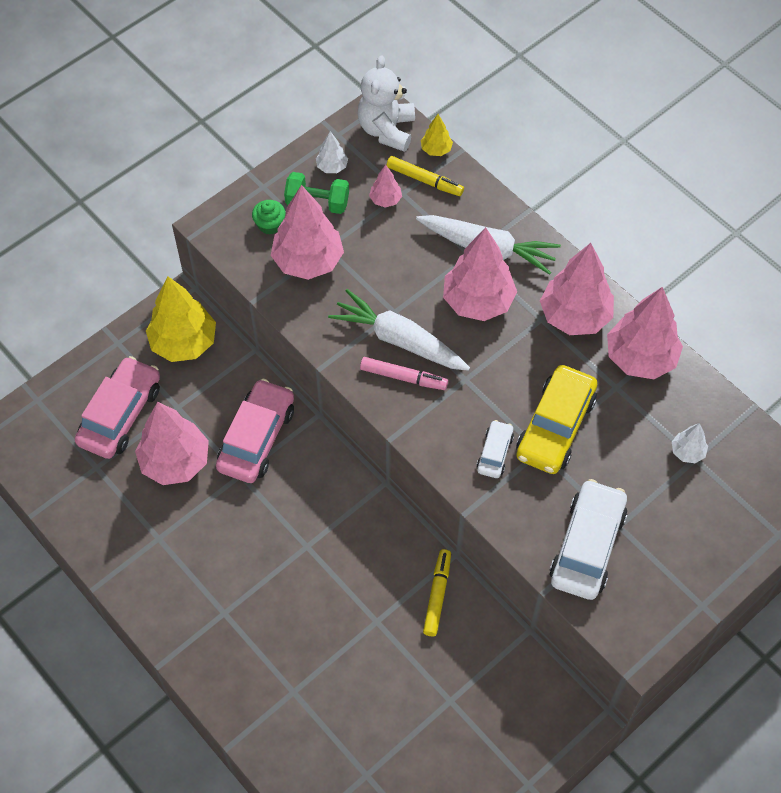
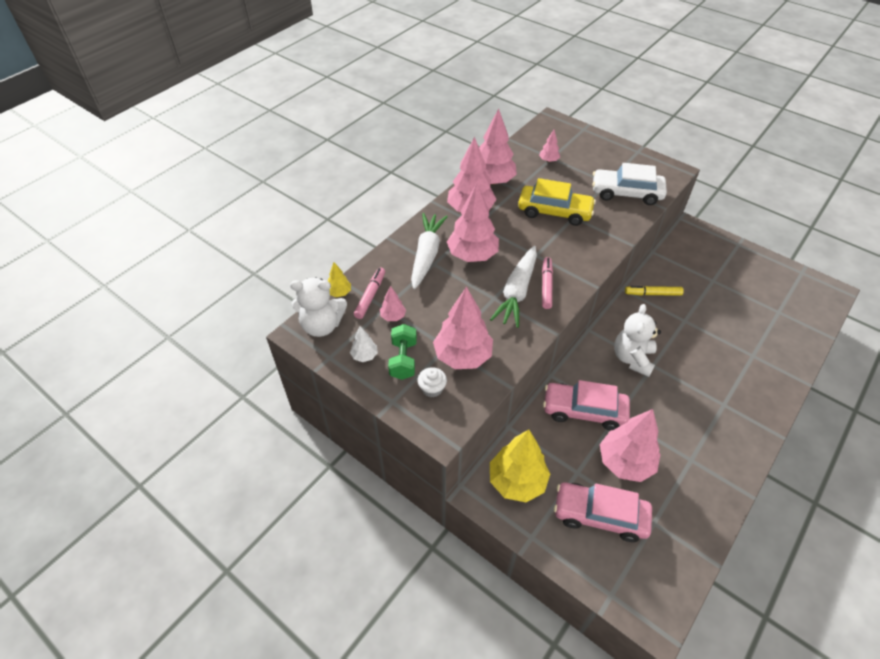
camera: 100 degrees left, 10 degrees down
(270, 225) = (432, 389): green cupcake -> white cupcake
(323, 523) = (632, 358): none -> white teddy bear
(424, 180) = (370, 296): yellow marker -> pink marker
(494, 453) = (584, 236): white car -> none
(687, 452) = (548, 160): white tree -> pink tree

